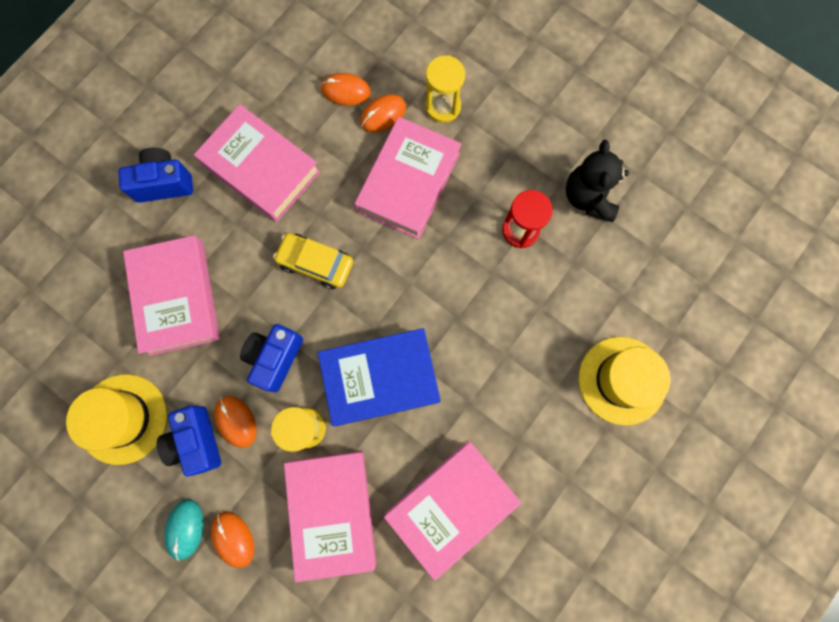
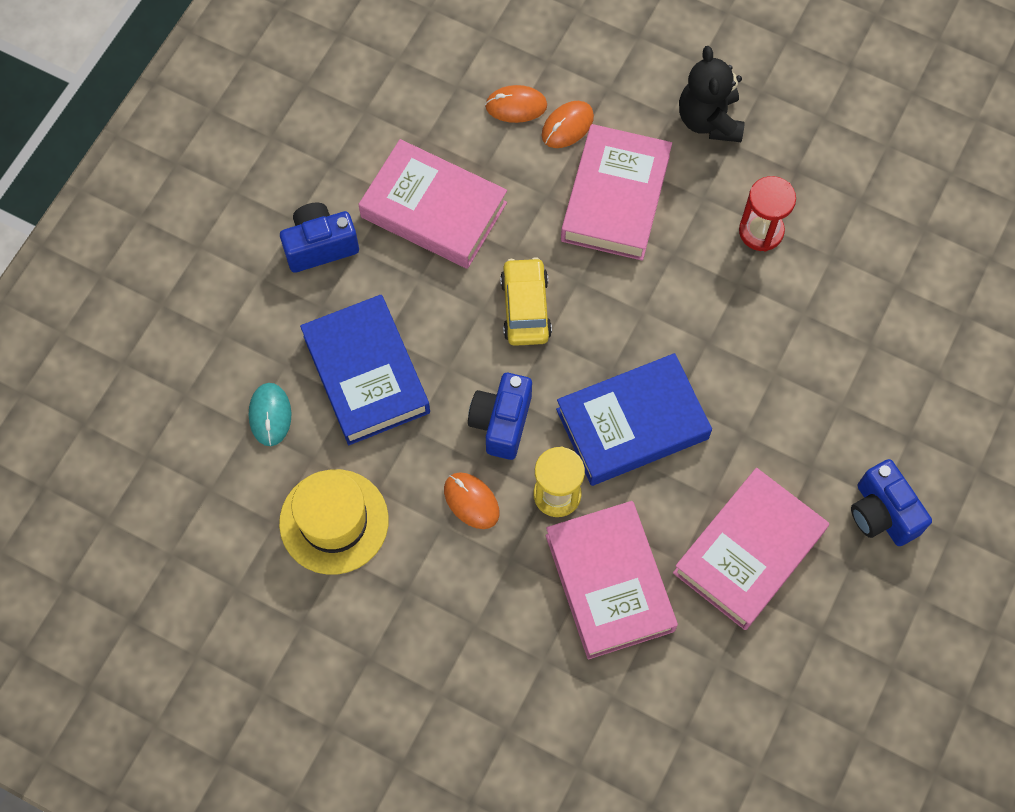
camera: 10 degrees left, 10 degrees down
(176, 298) = (366, 374): pink book -> blue book
(185, 529) = (438, 632): turquoise mouse -> turquoise mouse (270, 415)
(196, 441) = (429, 532): blue camera -> blue camera (882, 513)
(233, 538) = (499, 632): orange mouse -> none
(315, 263) = (525, 308): yellow car -> yellow car turned 75 degrees clockwise
(443, 106) = (637, 106): yellow hourglass -> none
(588, 197) = (833, 181): black teddy bear -> black teddy bear (709, 120)
(622, 380) = (917, 379): yellow hat -> none

